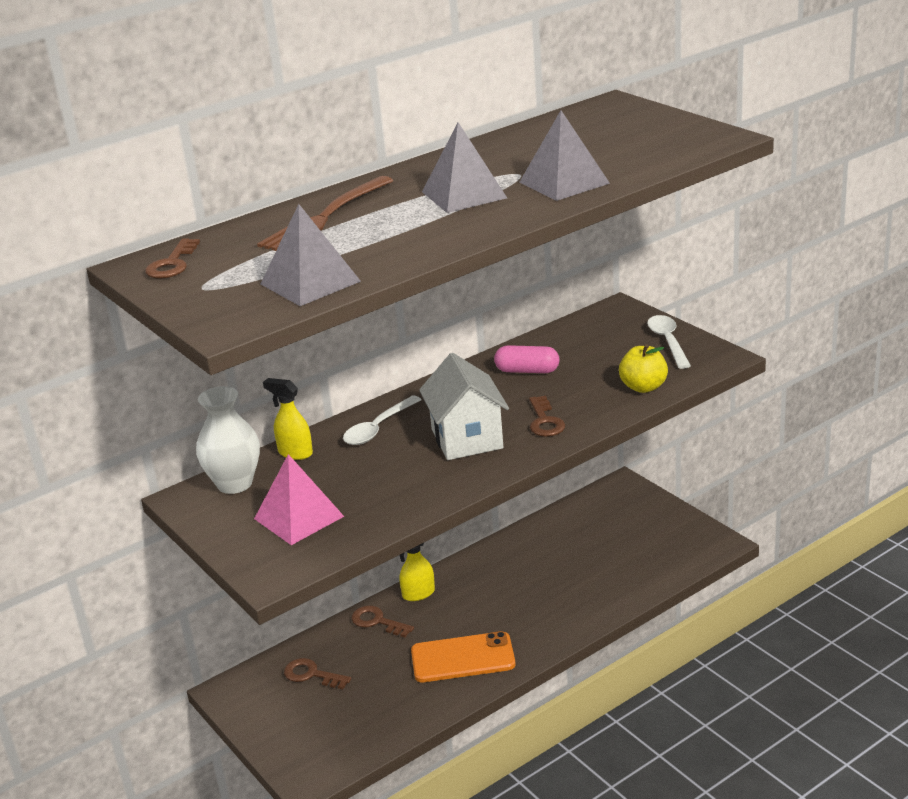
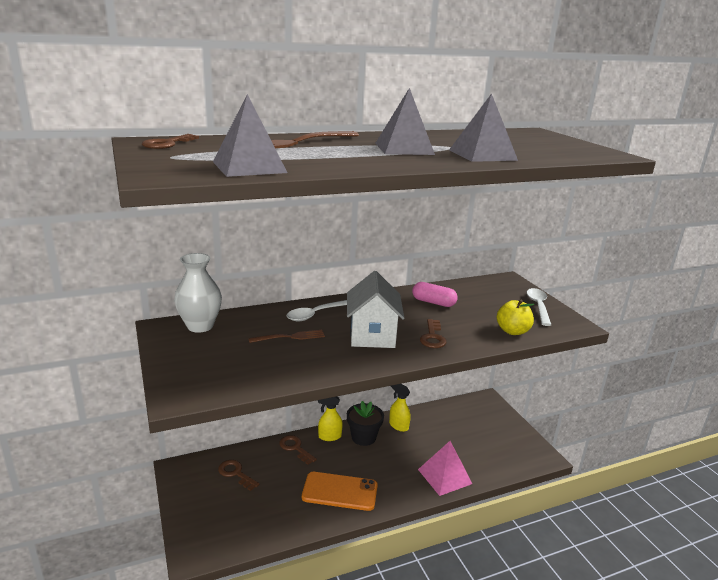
camera: 10 degrees right, 5 degrees down
(295, 453) = (252, 316): yellow spray bottle -> yellow spray bottle (398, 426)
(299, 517) = (226, 359): pink pyramid -> pink pyramid (444, 476)
(362, 468) = (290, 337): none -> brown fork
(466, 582) = (363, 437): none -> black flower pot

